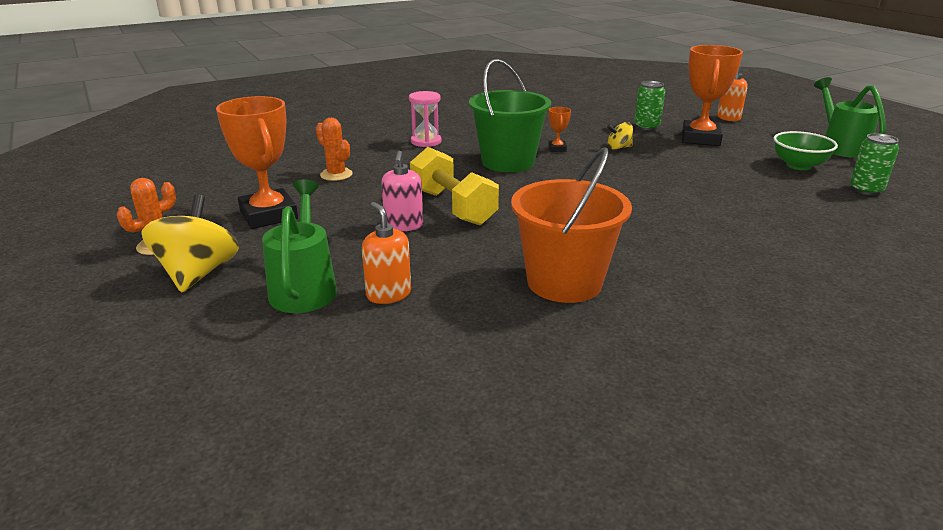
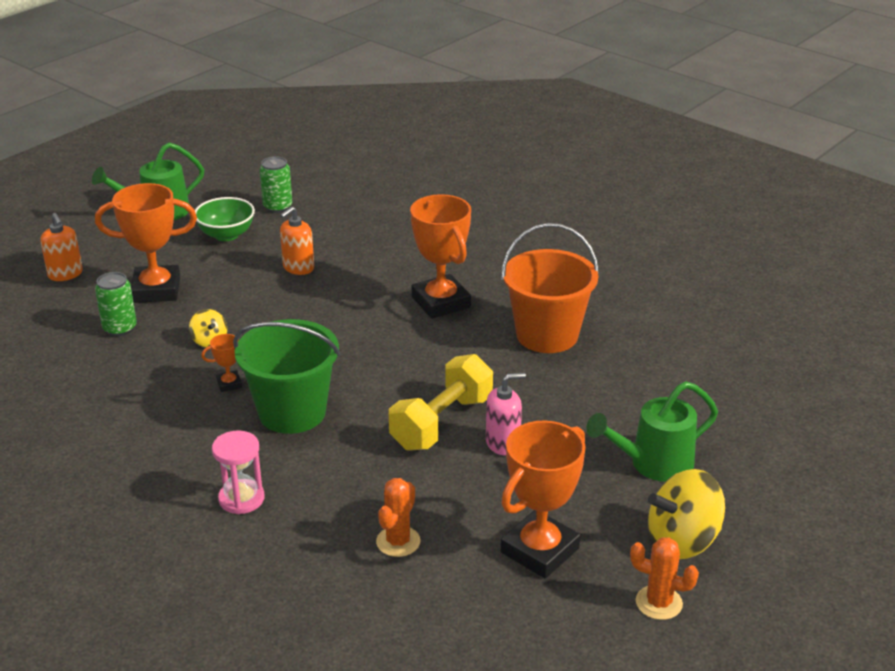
camera: 110 degrees left, 5 degrees up
(388, 294) = (628, 415): orange soap dispenser -> orange soap dispenser (298, 268)
(653, 237) = (441, 302): none -> orange trophy

